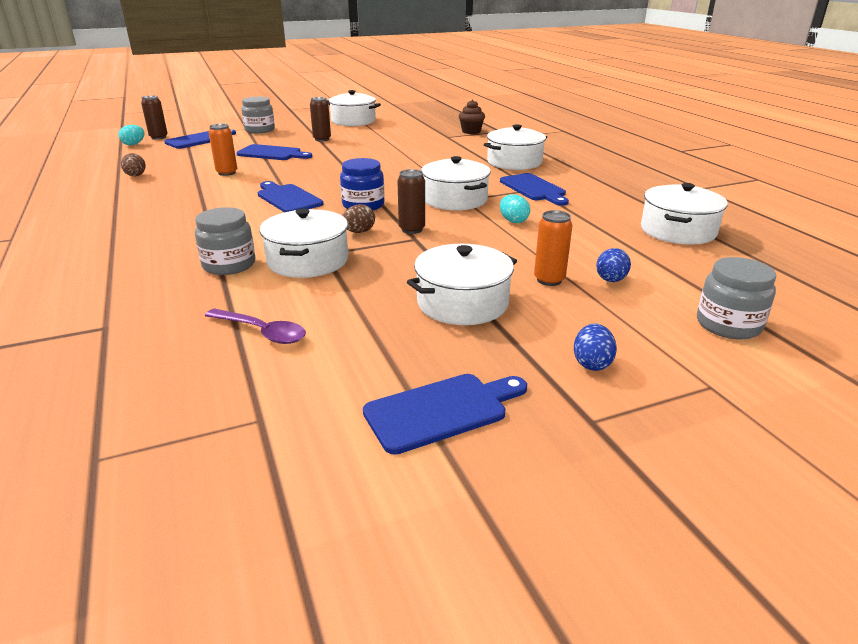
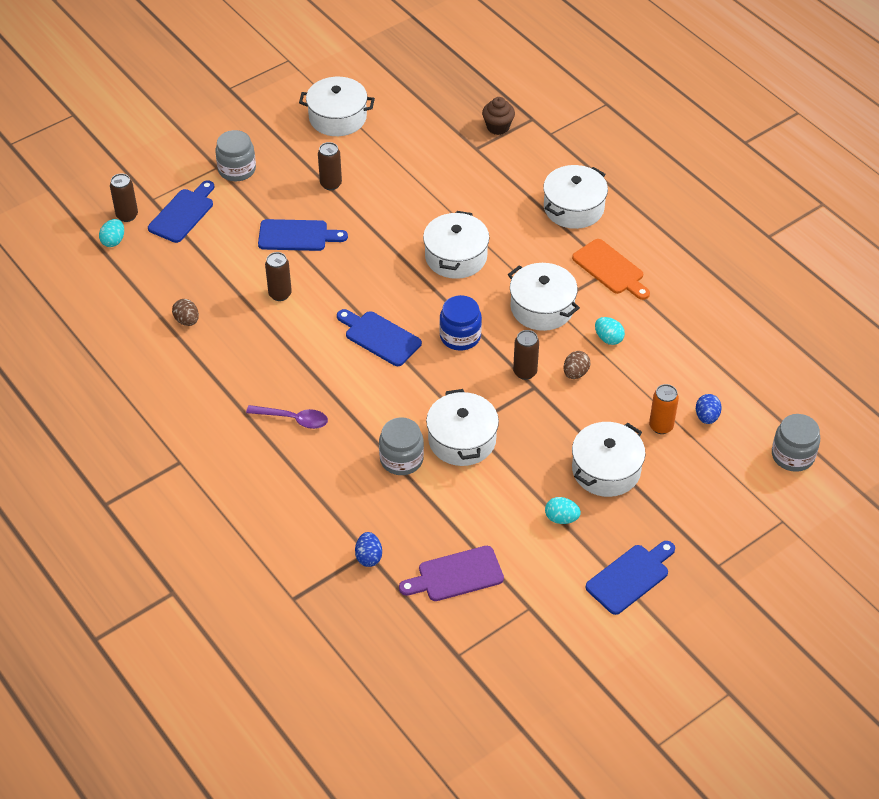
camera: 15 degrees left, 20 degrees up
(191, 365) = (456, 575): none -> purple cutting board
(227, 173) = (280, 294): orange can -> brown can
(262, 332) = (481, 533): purple spoon -> purple spoon (293, 419)
(359, 232) = (480, 386): brown egg -> brown egg (575, 373)
(377, 335) = (561, 518): none -> turquoise egg
(534, 189) = (610, 269): blue cutting board -> orange cutting board
(592, 363) = (709, 516): blue egg -> blue egg (369, 557)
(677, 231) = (751, 327): white pot -> white pot (456, 257)

